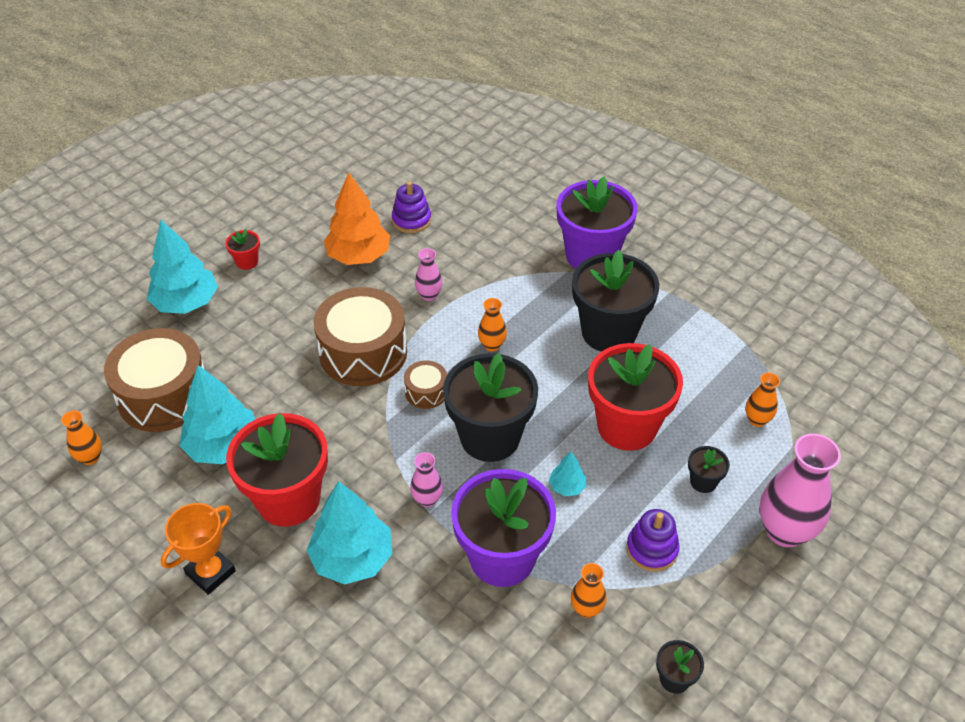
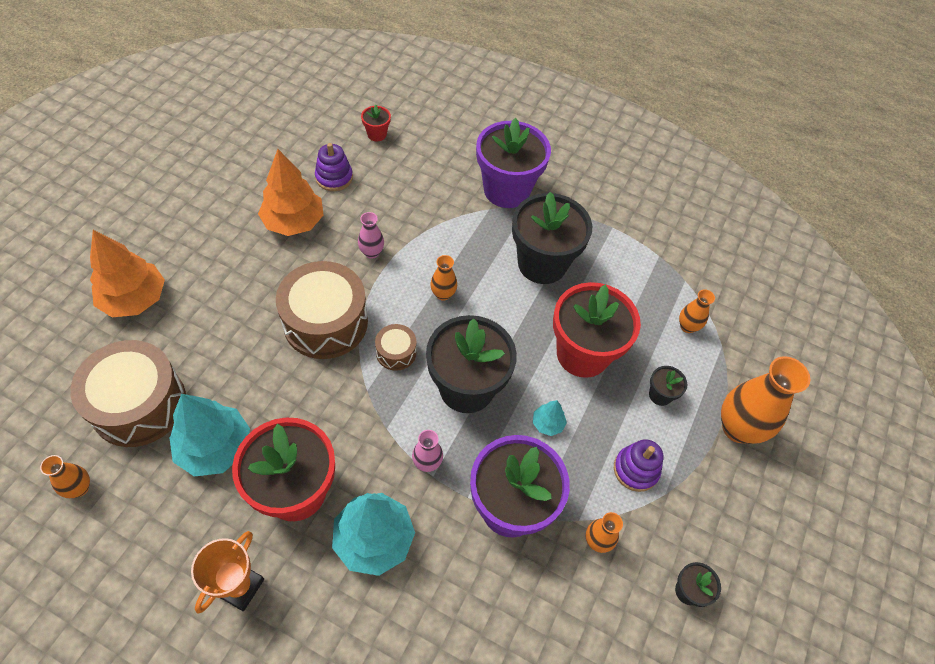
camera: 20 degrees left, 10 degrees up
(186, 303) = (134, 299): turquoise tree -> orange tree
(247, 262) = (185, 245): red flower pot -> red flower pot (377, 134)
(785, 531) = (738, 428): pink vase -> orange vase

